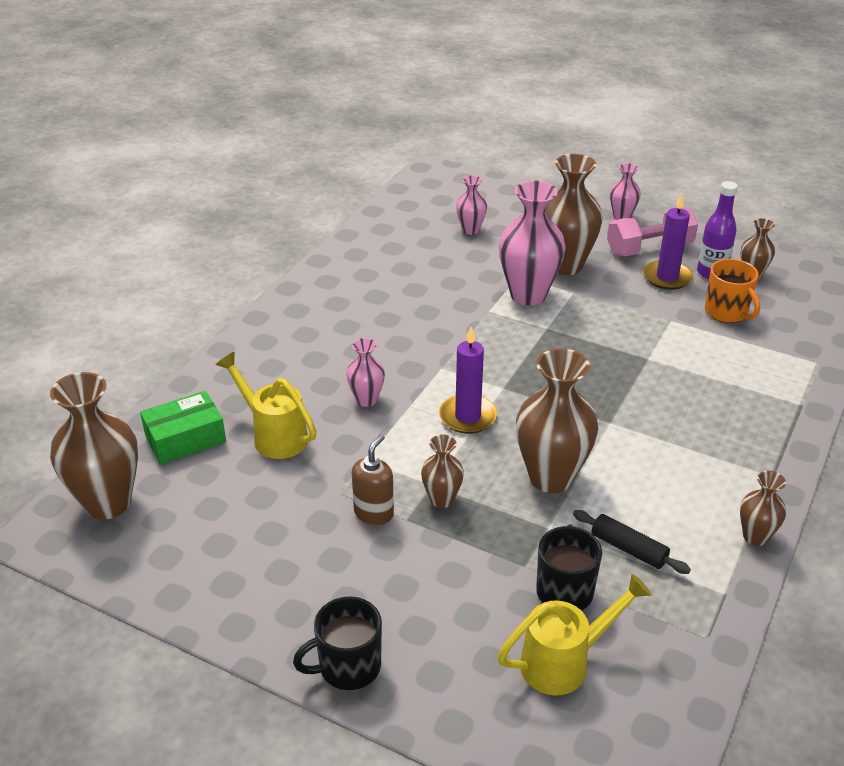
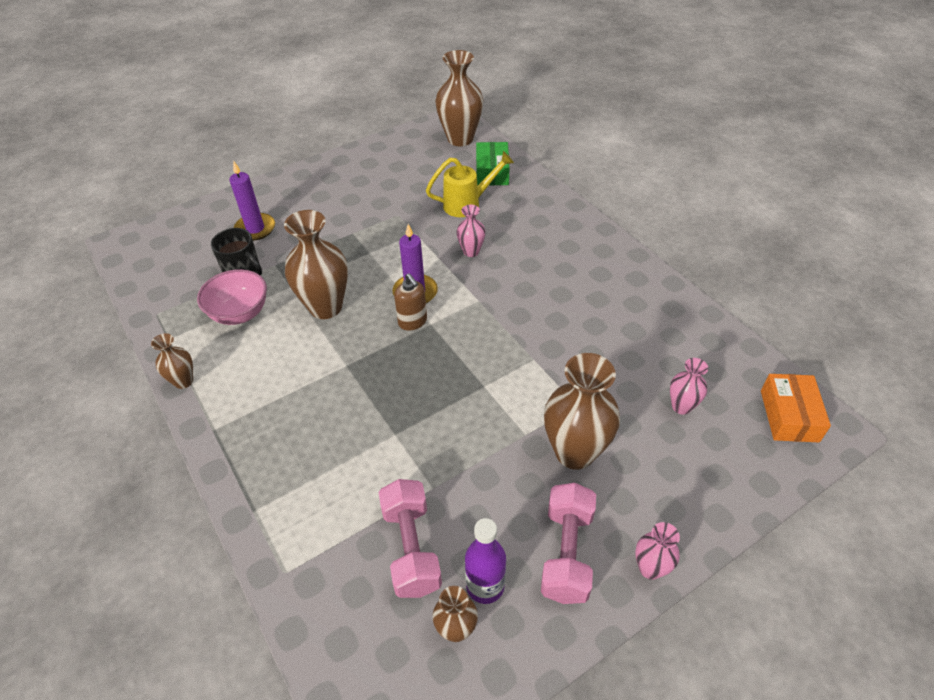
camera: 120 degrees right, 10 degrees up
(348, 667) = (282, 184): black mug -> none
(374, 513) = (369, 222): brown soap dispenser -> brown soap dispenser (412, 322)
(435, 187) = (789, 416): none -> orange box
(442, 499) = (353, 252): brown vase -> none
(528, 295) = (541, 397): pink vase -> none
(565, 662) = (206, 252): yellow watering can -> none
(628, 549) = (240, 313): black rolling pin -> pink bowl
(667, 277) = (502, 533): purple candle -> purple candle (255, 229)
(727, 312) = (411, 548): orange mug -> pink dumbbell

